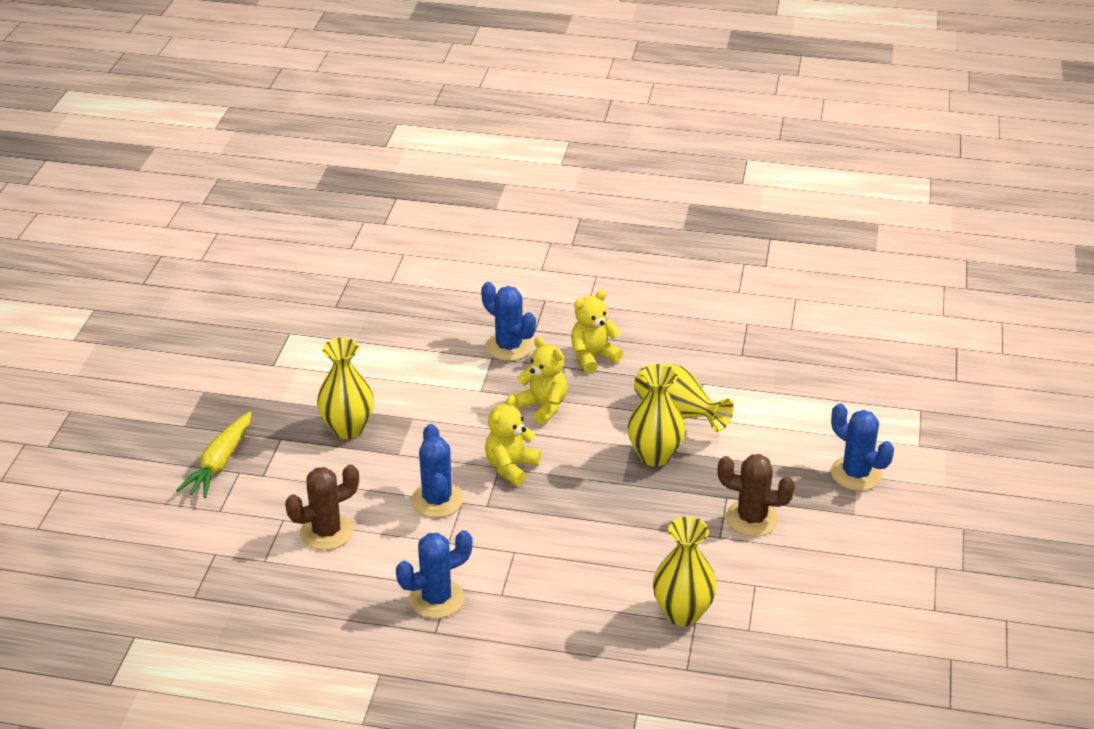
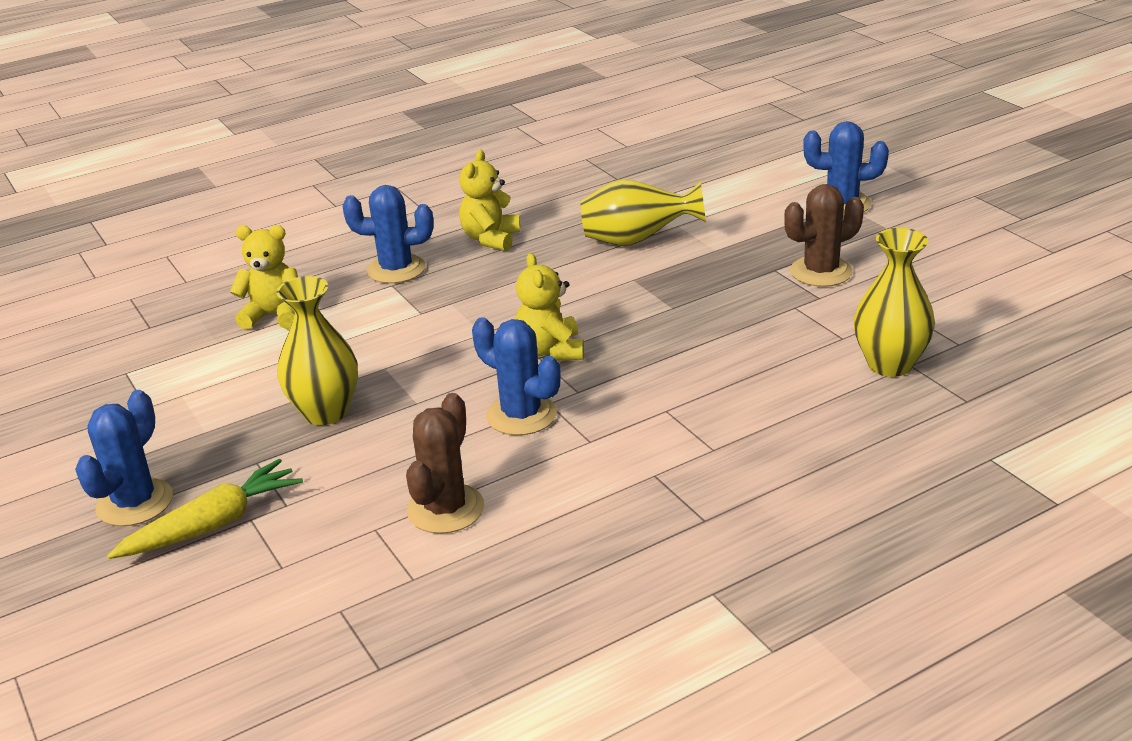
camera: 40 degrees left, 5 degrees down
(220, 463) = (213, 524): yellow carrot -> yellow carrot turned 105 degrees counterclockwise
(436, 599) = (658, 492): blue cactus -> blue cactus (135, 503)
(543, 406) = (504, 293): yellow teddy bear -> yellow teddy bear (274, 315)
(655, 456) = (666, 274): yellow vase -> none

